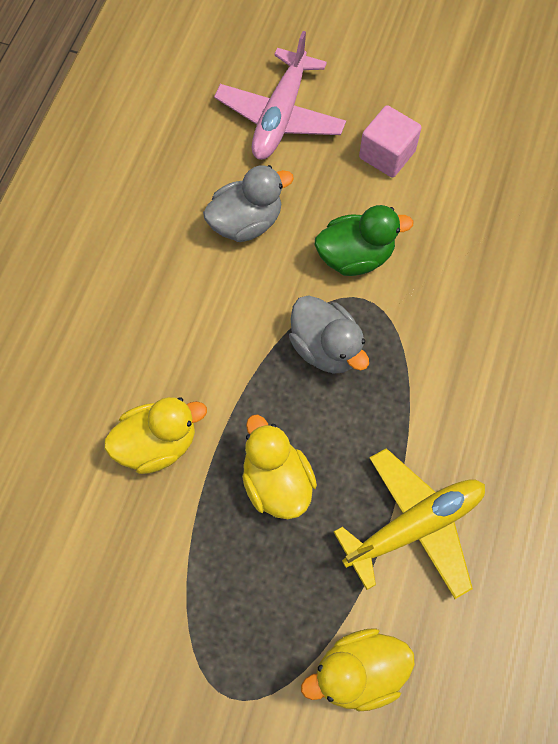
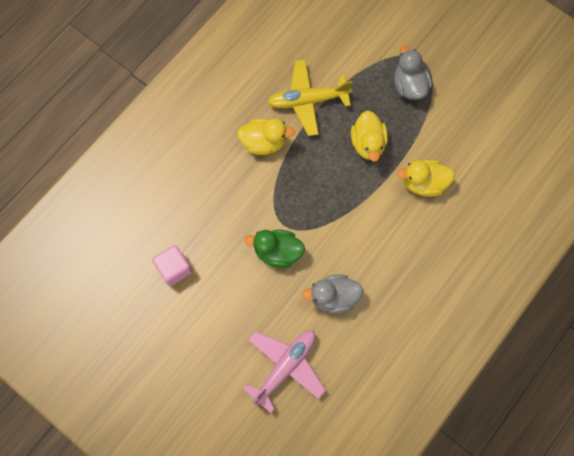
camera: 160 degrees left, 5 degrees up
(326, 347) = (316, 204): grey duck -> grey duck (409, 86)
(358, 672) = (360, 50): yellow duck -> yellow duck (264, 142)
(387, 154) = (229, 313): pink cube -> pink cube (174, 268)

